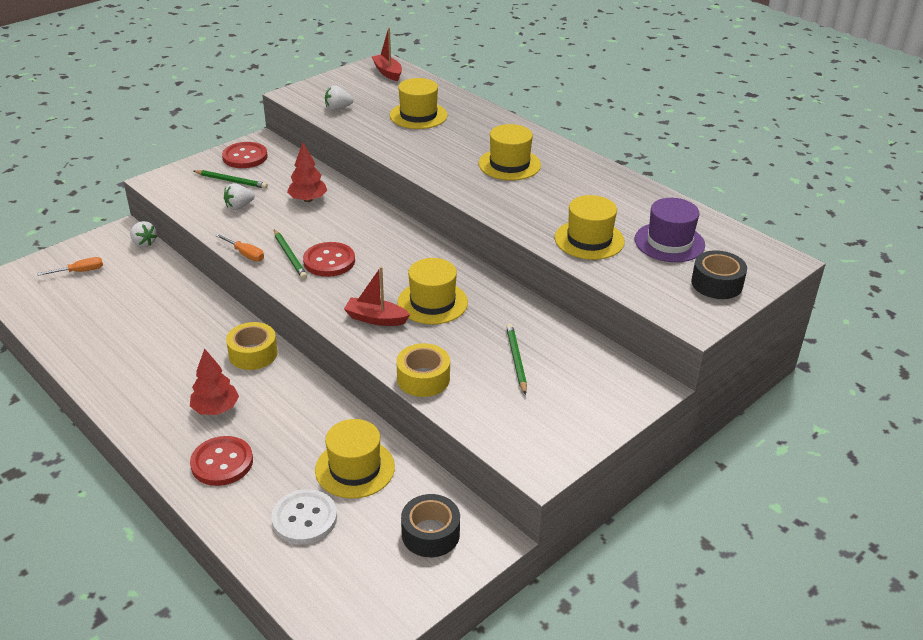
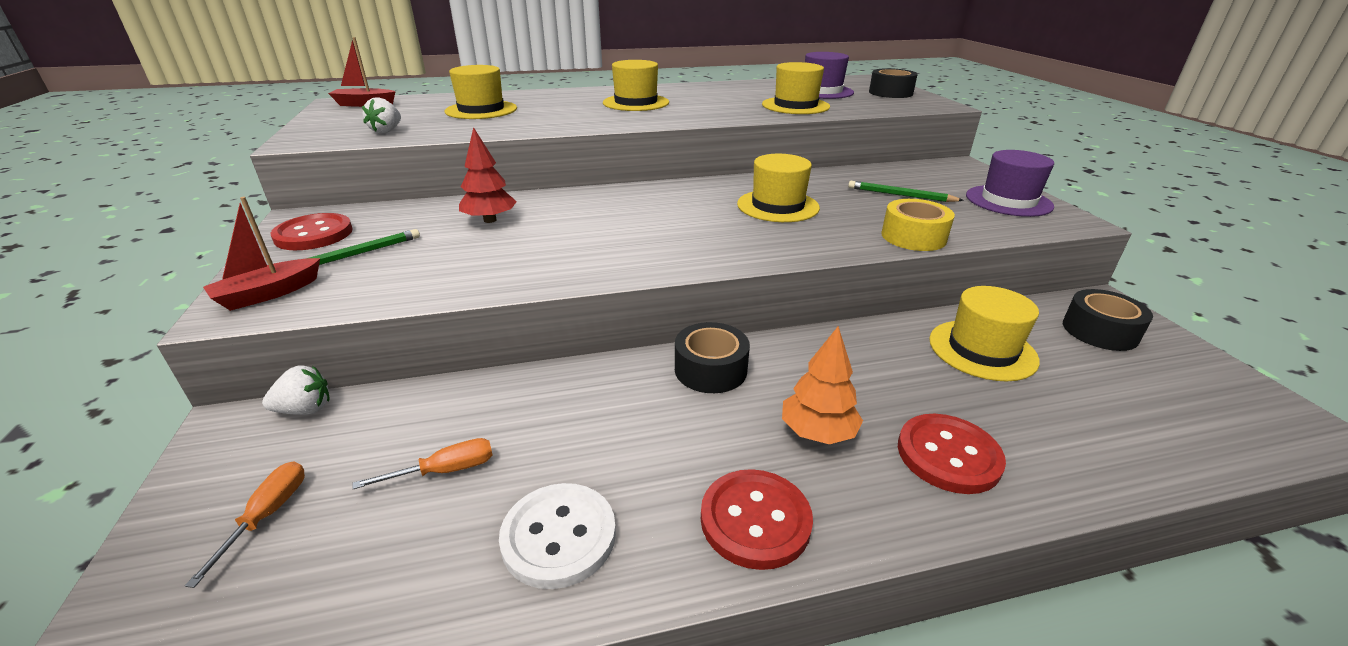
camera: 60 degrees left, 5 degrees down
(215, 409) = (817, 432): red tree -> orange tree
(239, 206) = (430, 262): white strawberry -> none
(245, 254) = (555, 281): orange screwdriver -> orange screwdriver (445, 470)
(253, 354) = (710, 369): yellow tape -> black tape
(289, 256) = (599, 254): green pencil -> none
(304, 519) = (1078, 409): white button -> white button (559, 536)
(329, 261) = (641, 235): red button -> red button (755, 520)
(376, 319) = (785, 236): red boat -> red boat (268, 294)
(560, 425) = (1008, 201): none -> purple hat

